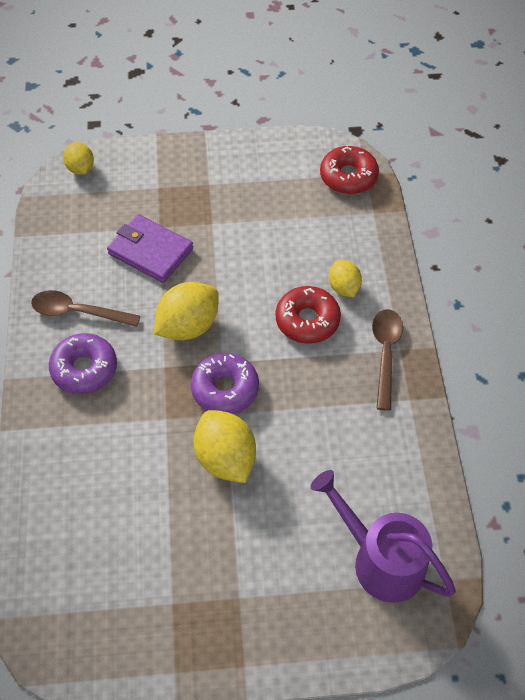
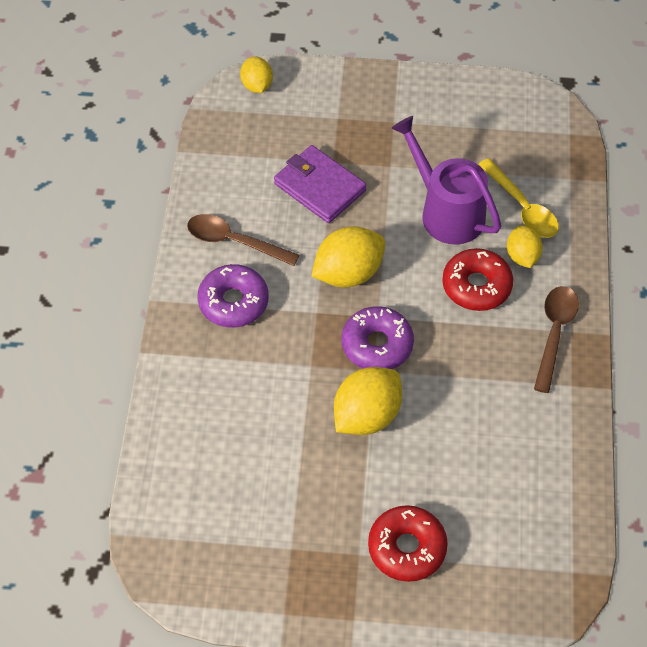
camera: 10 degrees right, 0 degrees up
(225, 458) = (366, 415): yellow lemon -> yellow lemon turned 60 degrees clockwise
(336, 244) = (522, 207): none -> yellow spoon
(348, 177) = (549, 134): red donut -> red donut (407, 548)
(380, 559) = (509, 541): purple watering can -> purple watering can (446, 211)

